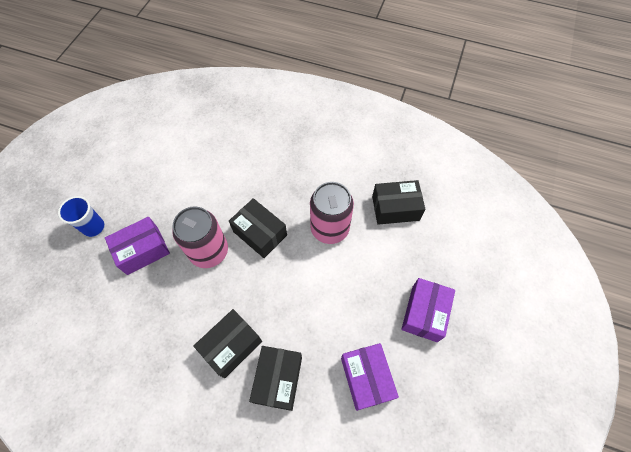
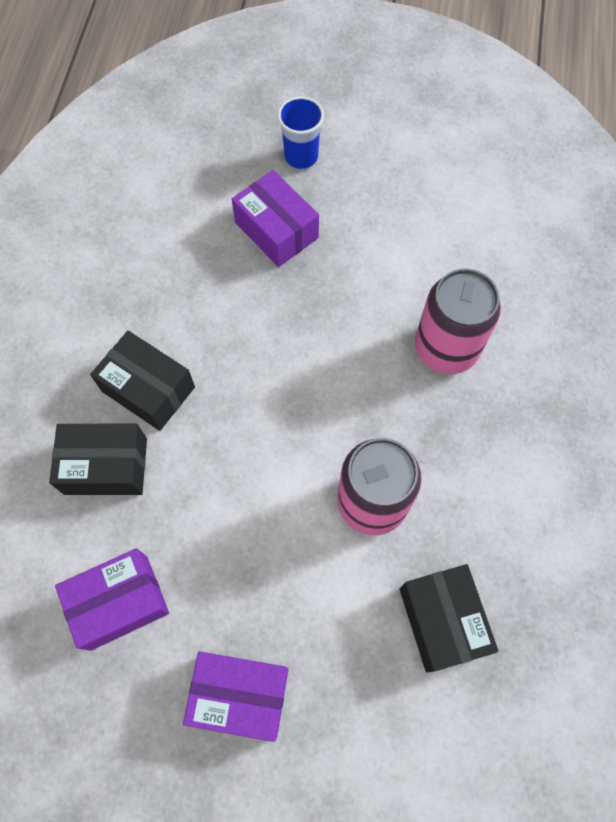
camera: 80 degrees right, 5 degrees up
(209, 251) = (292, 320): pink can -> pink can (446, 348)
(260, 233) = (338, 388): black box -> none

